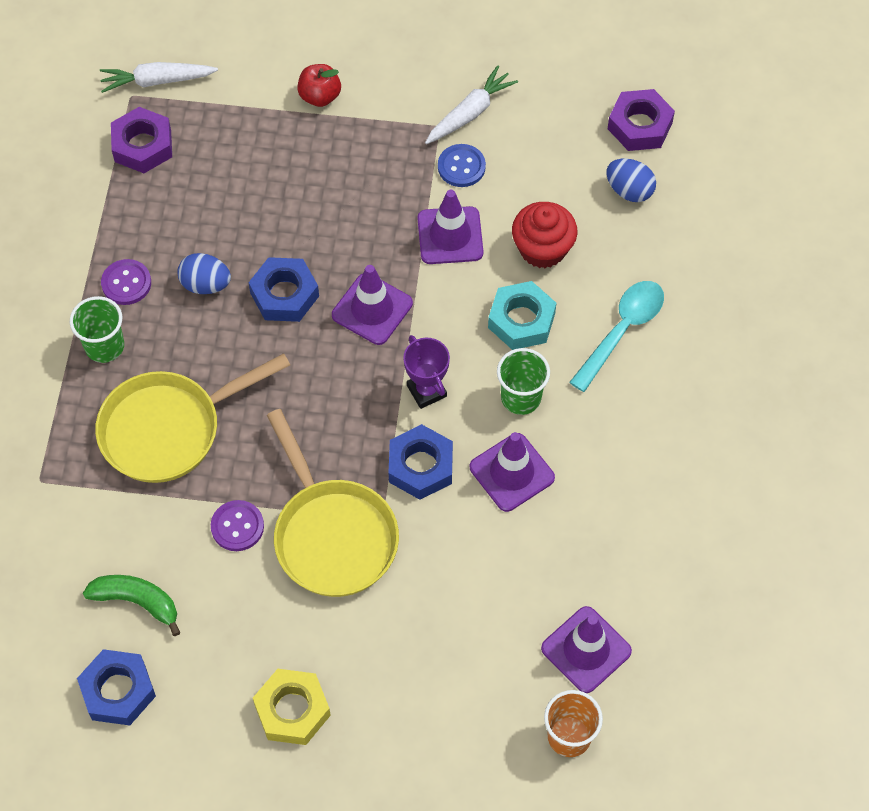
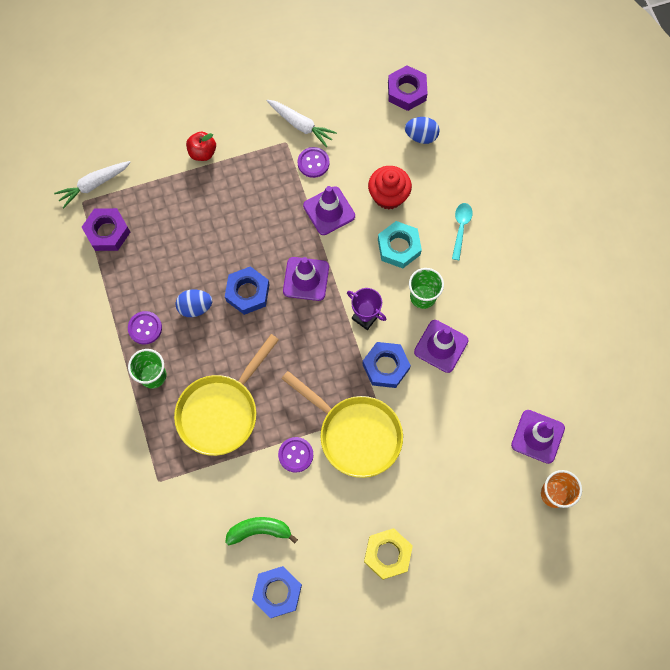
camera: 25 degrees left, 10 degrees up
(461, 167) = (313, 163): blue button -> purple button
(470, 113) = (301, 125): white carrot -> white carrot turned 105 degrees clockwise
(622, 331) = (461, 228): turquoise spoon -> turquoise spoon, size x0.66

